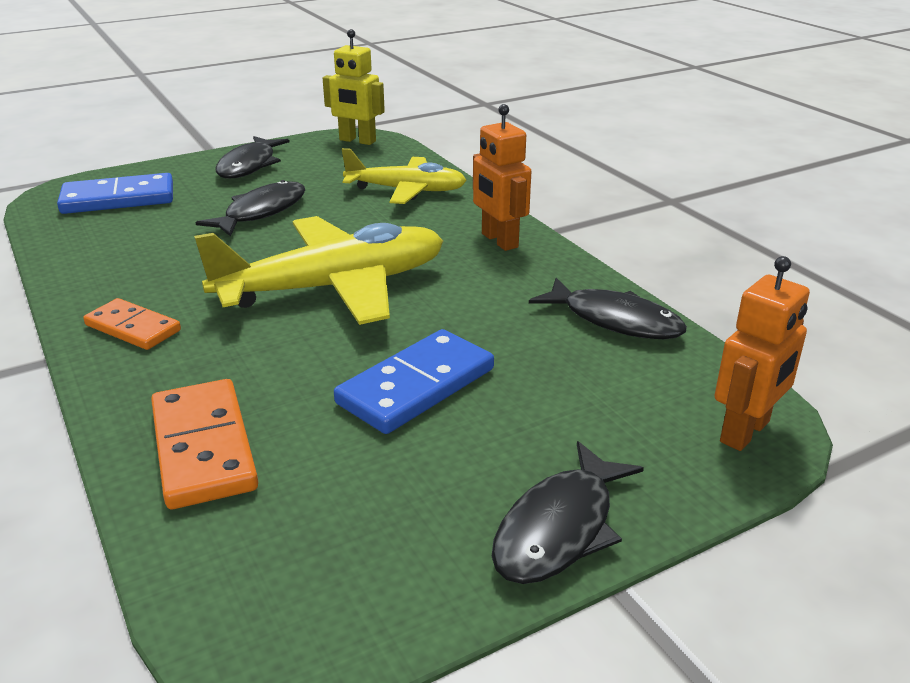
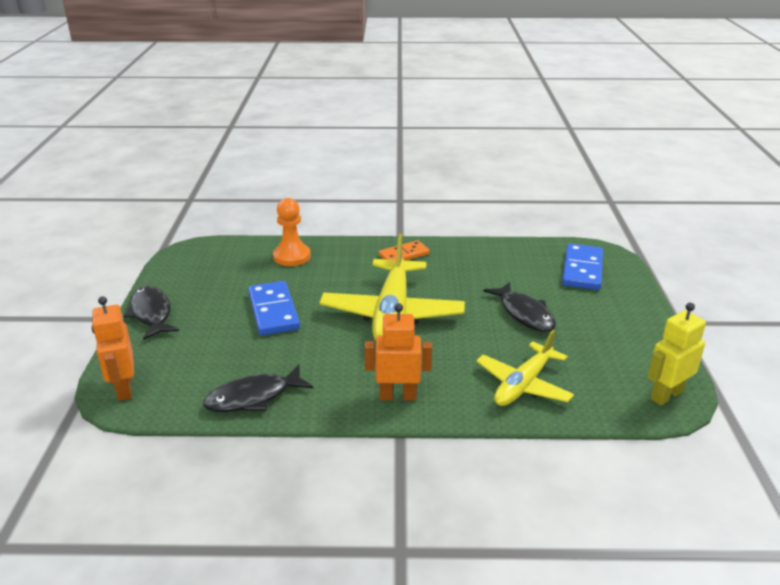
camera: 120 degrees right, 0 degrees up
(204, 447) = (292, 256): orange domino -> orange pawn
(249, 165) = (623, 327): black fish -> none

